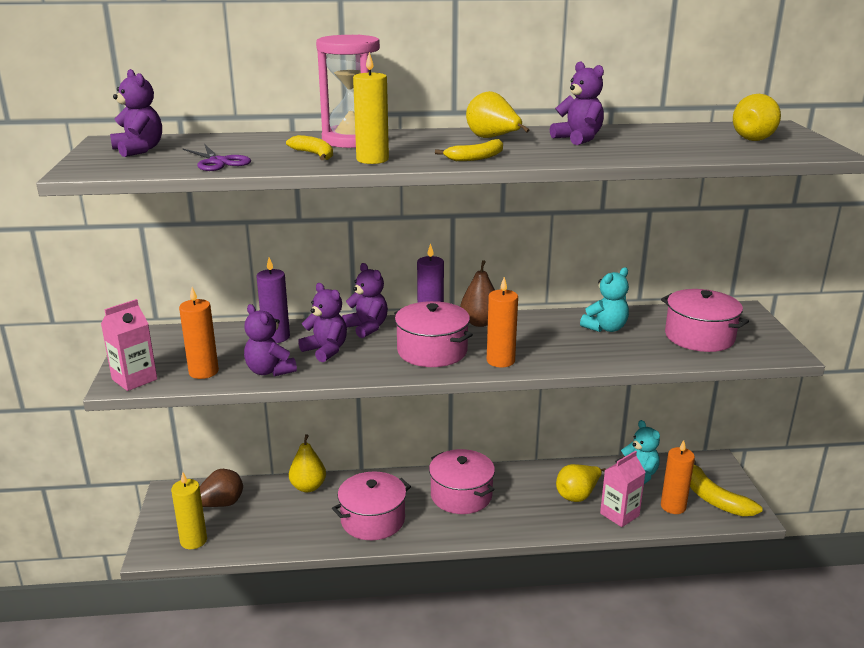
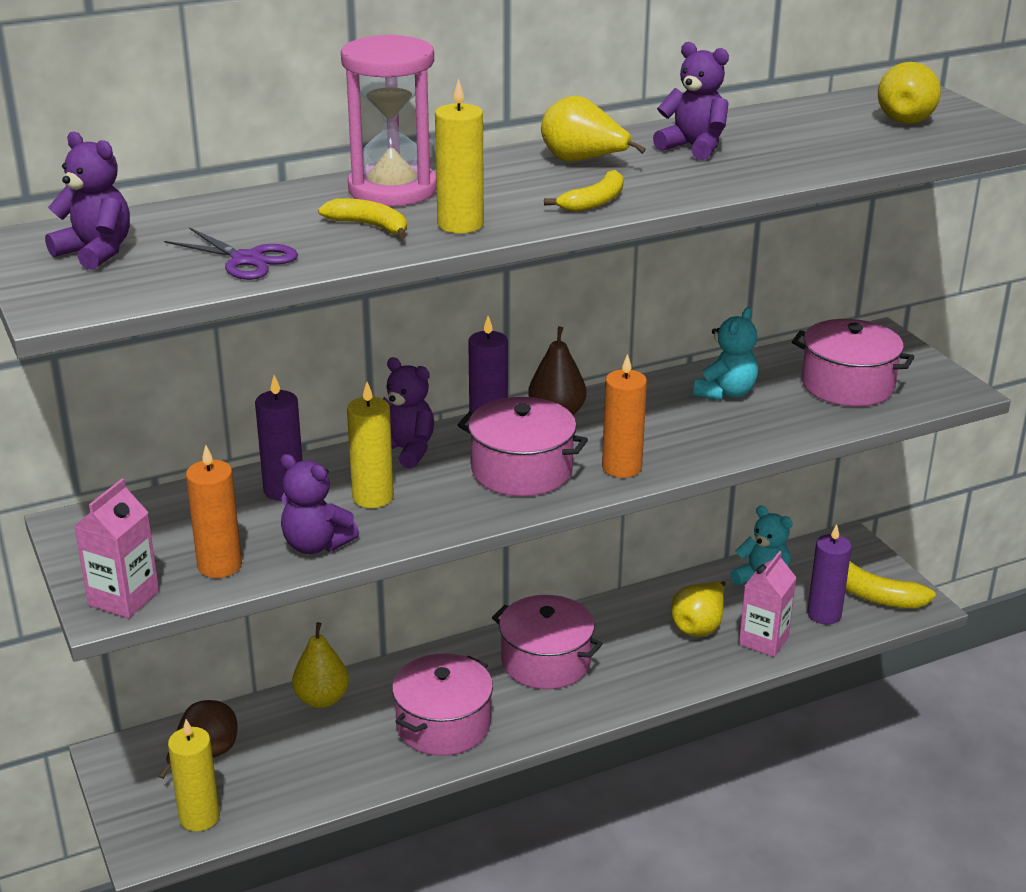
camera: 20 degrees left, 5 degrees up
(326, 350) = (373, 497): purple teddy bear -> yellow candle
(673, 506) = (824, 614): orange candle -> purple candle

